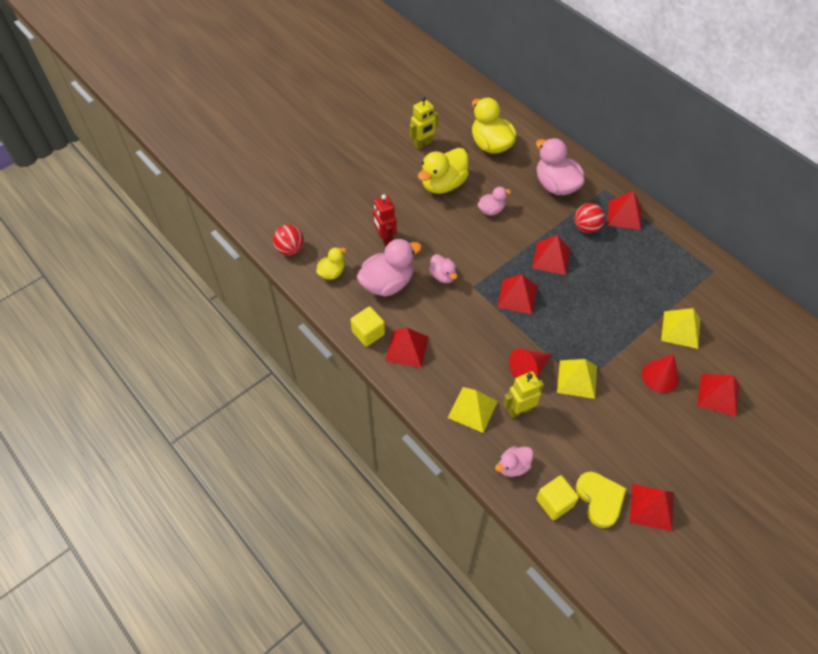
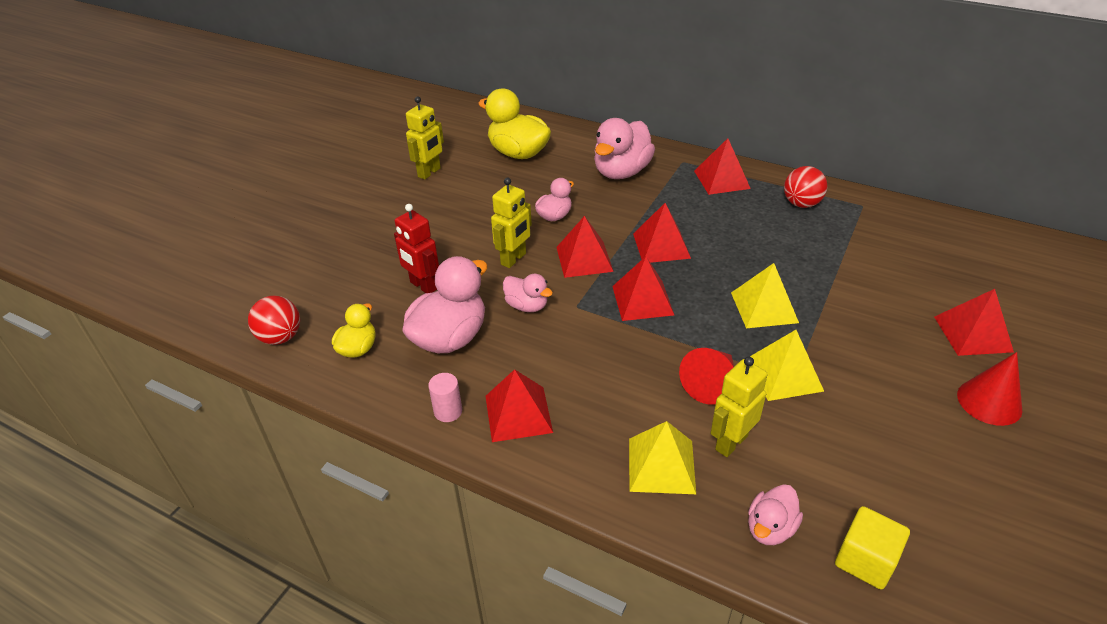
camera: 20 degrees left, 15 degrees down
(368, 333) = (448, 411): yellow cube -> pink cylinder
(443, 184) = (476, 206): yellow duck -> none
(449, 237) = (514, 259): none -> yellow robot
(556, 185) = (621, 172): pink duck -> pink duck turned 90 degrees counterclockwise
(586, 227) = (685, 203): red ball -> red ball (801, 204)
(600, 499) = (926, 528): yellow heart -> none
(651, 507) = (1003, 511): red pyramid -> red pyramid (584, 259)
(660, 376) = (887, 335): red cone -> red cone (989, 402)
(681, 329) = (872, 276): yellow pyramid -> yellow pyramid (764, 307)

